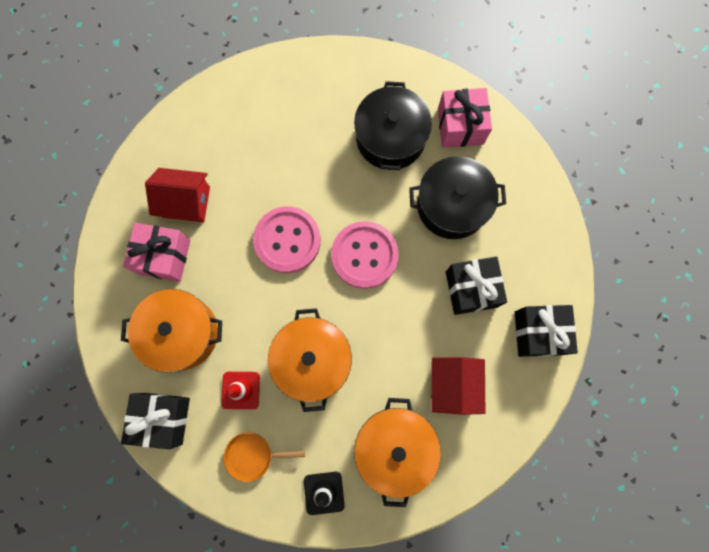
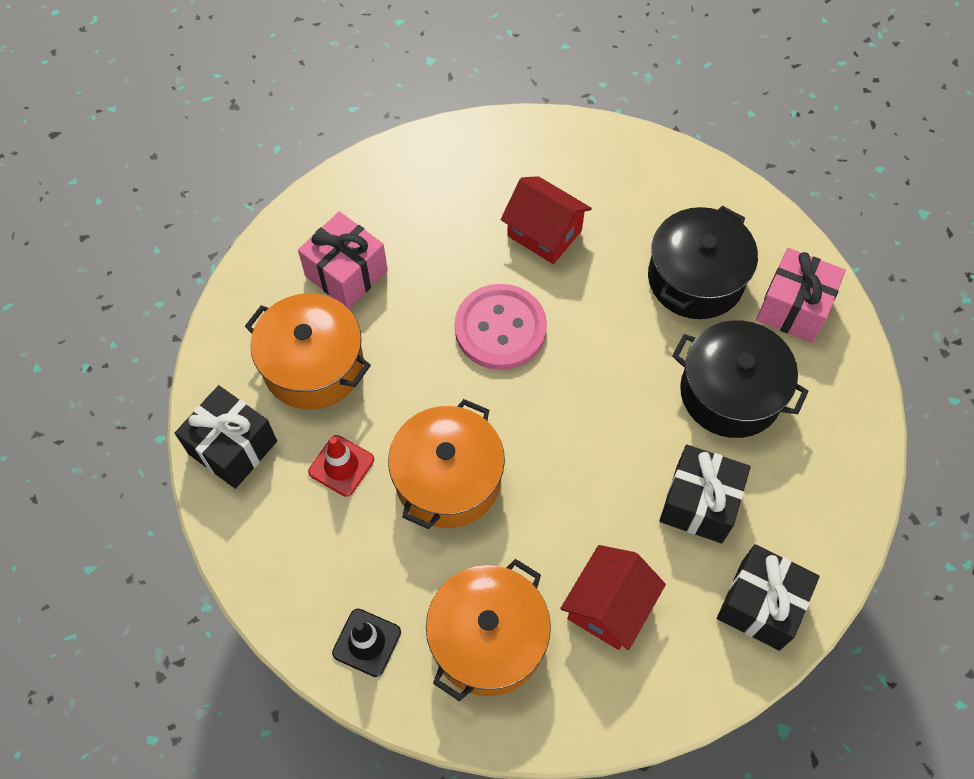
camera: 30 degrees right, 15 degrees down
(186, 202) = (408, 229): red house -> red house (544, 233)
(253, 455) = (309, 548): orange pan -> none
(364, 255) = (584, 393): pink button -> none

